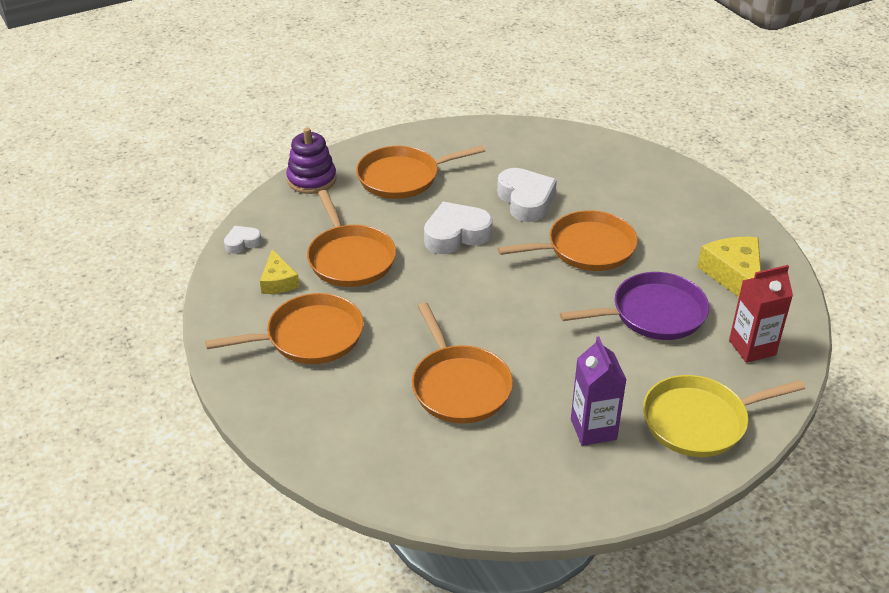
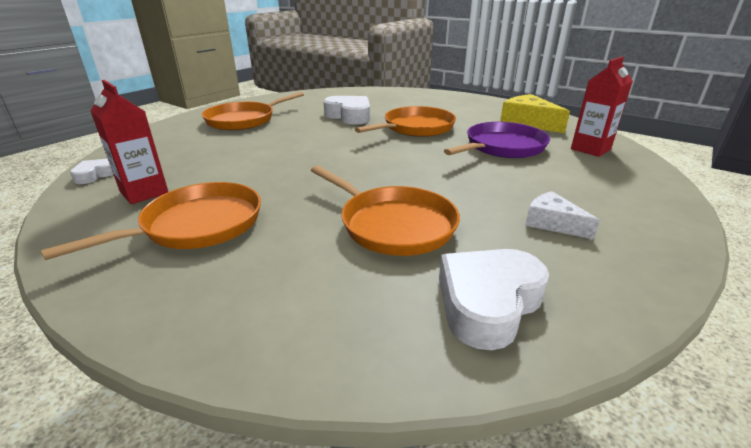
camera: 25 degrees left, 10 degrees down
(278, 281) = (144, 192): yellow cheese -> red carton
(311, 179) = (161, 132): purple stacking toy -> none
(350, 258) = (219, 165): orange pan -> none
(456, 235) = (309, 138): white heart -> white heart (487, 303)
(593, 429) = (552, 223): purple carton -> white cheese
(699, 421) = (623, 195): yellow pan -> none

